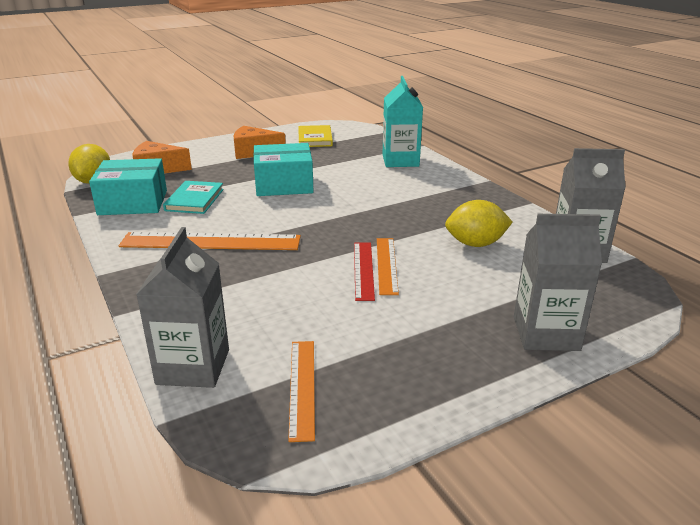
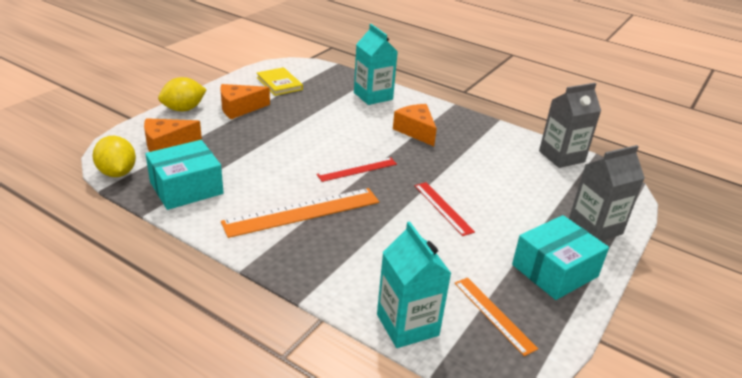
camera: 30 degrees left, 5 degrees up
(193, 367) = (407, 325): grey carton -> turquoise carton
(194, 200) = (241, 172): turquoise book -> none
(284, 184) = (303, 139): turquoise box -> turquoise box (555, 271)
(309, 217) = (357, 169): none -> red ruler
(387, 265) = (454, 199): orange ruler -> none
(413, 196) = (415, 131): none -> orange cheese
(475, 244) = (495, 166): yellow lemon -> yellow lemon (184, 109)

